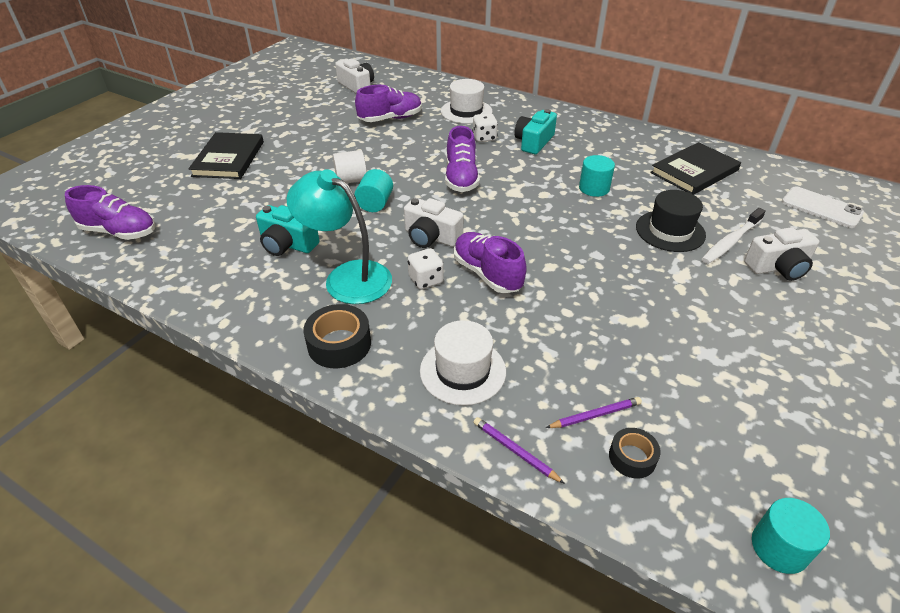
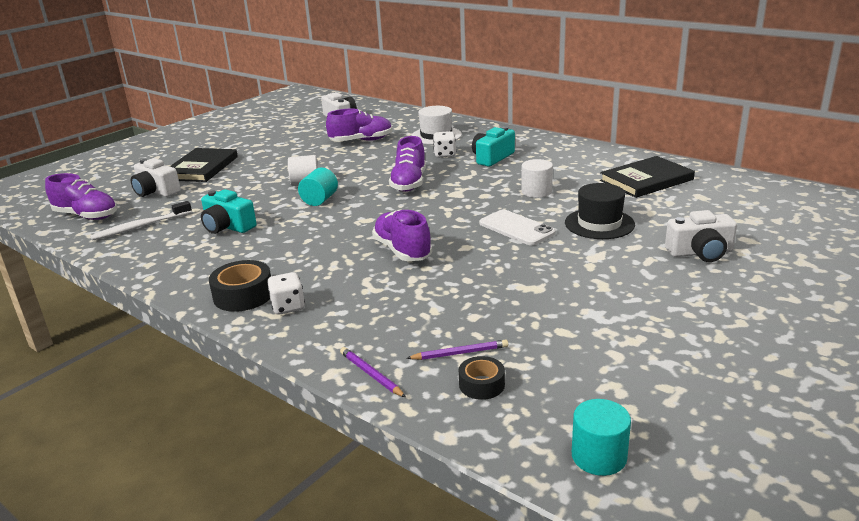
camera: 10 degrees right, 15 degrees down
(347, 277) = (271, 250): turquoise lamp -> none
(426, 280) = (342, 254): white dice -> white dice (288, 307)
(431, 237) = (361, 224): white camera -> white camera (156, 191)
(463, 371) = (348, 317): white hat -> none
(594, 188) = (536, 191): turquoise cylinder -> white cylinder
(731, 241) = (659, 232): white toothbrush -> white toothbrush (140, 227)
(821, 208) = (770, 209): white phone -> white phone (516, 228)

